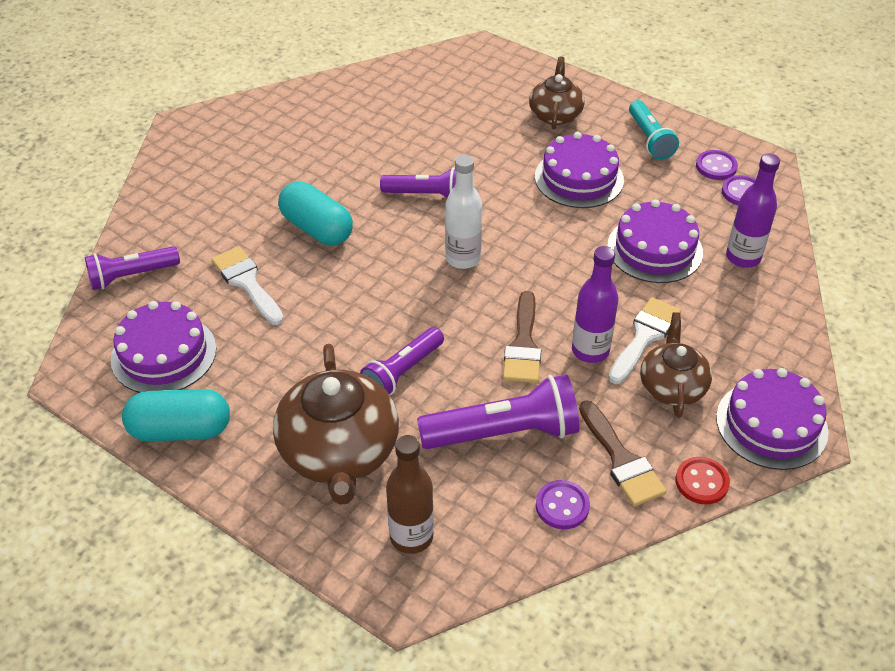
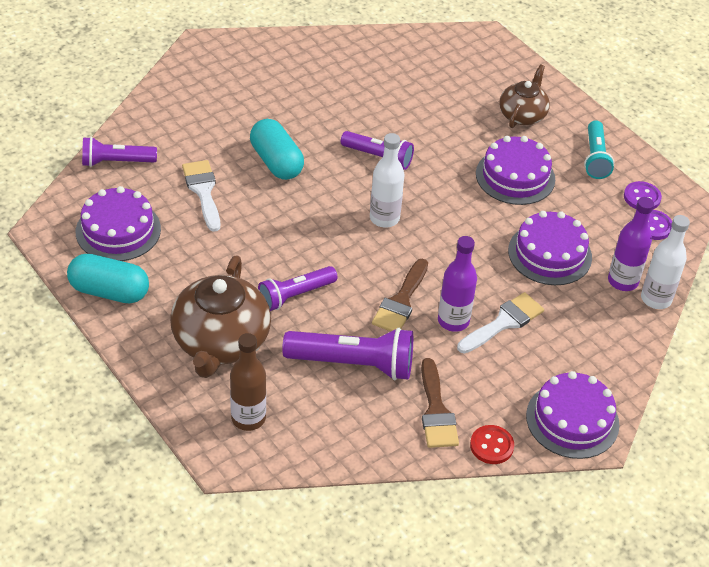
camera: 15 degrees right, 0 degrees up
(562, 506) = (372, 431): purple button -> none
(672, 386) = (506, 368): brown teapot -> none
(785, 267) = (656, 299): none -> white bottle

